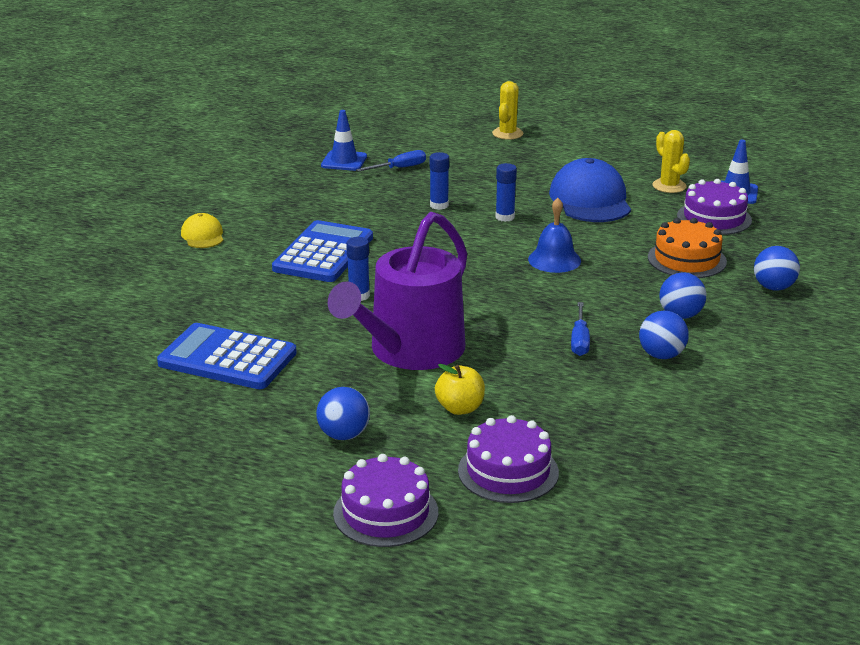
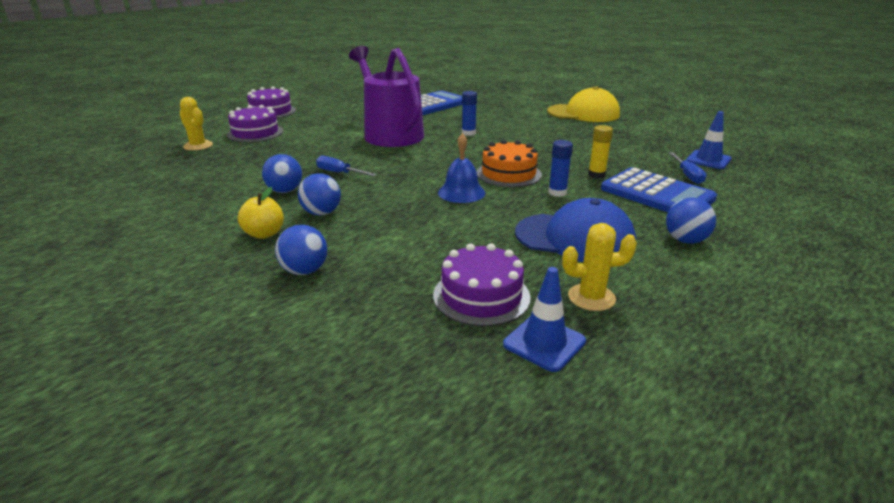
camera: 115 degrees right, 0 degrees up
(203, 235) = (583, 113): yellow cap -> yellow cap, size x1.95
(323, 253) = (535, 133): blue calculator -> blue calculator (657, 194)
(344, 435) = (336, 113): blue ball -> blue ball (685, 240)
(439, 205) = (596, 175): blue glue stick -> yellow glue stick
(460, 408) = (320, 134): yellow apple -> yellow apple (264, 234)
(507, 134) = (791, 241): yellow cactus -> yellow cactus (198, 146)
(687, 259) = (405, 246): orange cake -> orange cake (508, 174)

